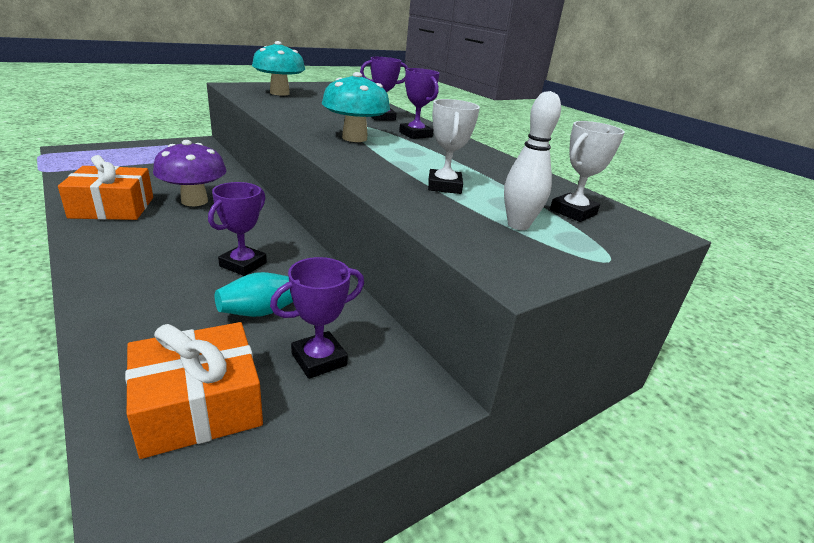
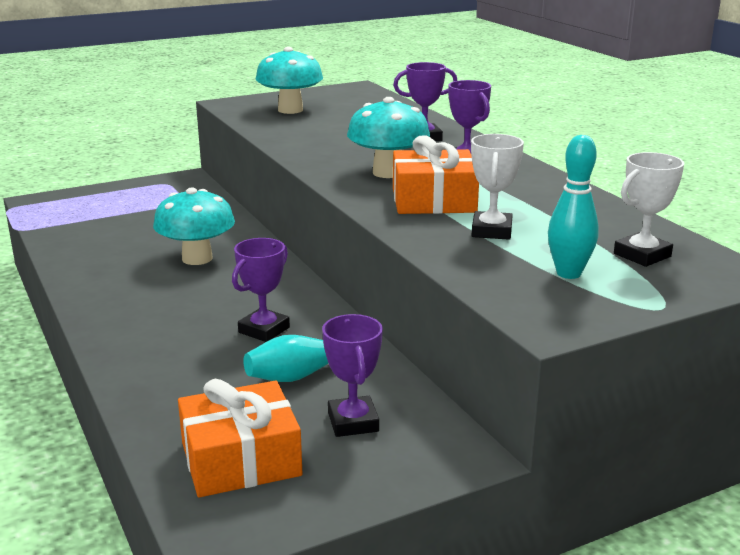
camera: 10 degrees right, 5 degrees down
(112, 207) = (108, 270): orange gift -> orange gift (433, 200)
(194, 201) = (197, 258): purple mushroom -> turquoise mushroom
(319, 359) = (353, 422): purple trophy -> purple trophy turned 75 degrees counterclockwise
(518, 225) = (568, 273): white bowling pin -> turquoise bowling pin

